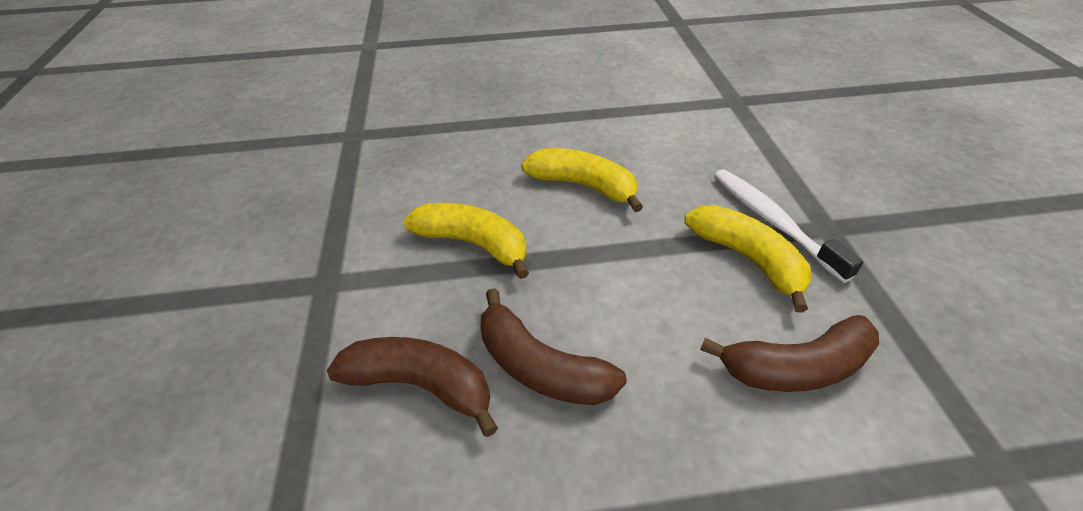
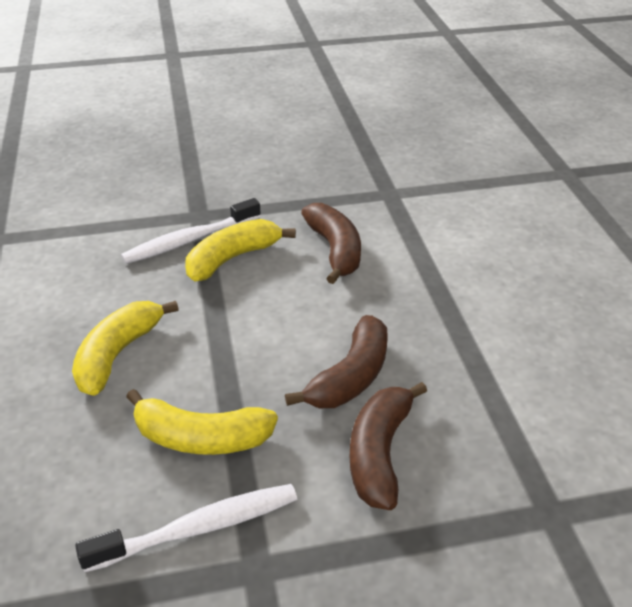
camera: 95 degrees left, 5 degrees down
(378, 246) = (199, 528): none -> white toothbrush
(473, 244) = (201, 438): yellow banana -> yellow banana turned 105 degrees counterclockwise

